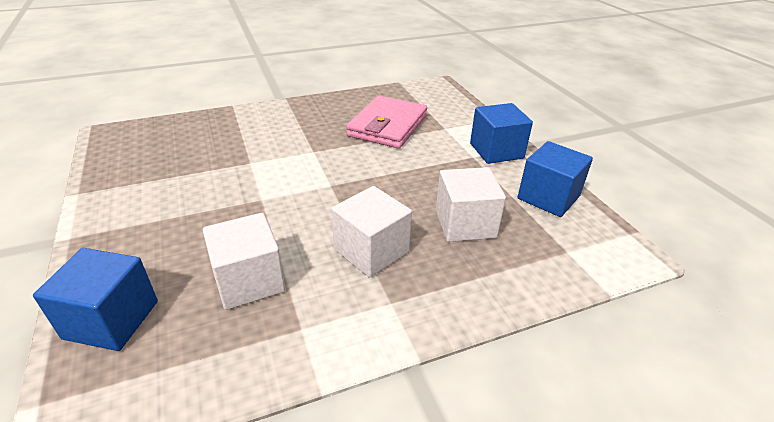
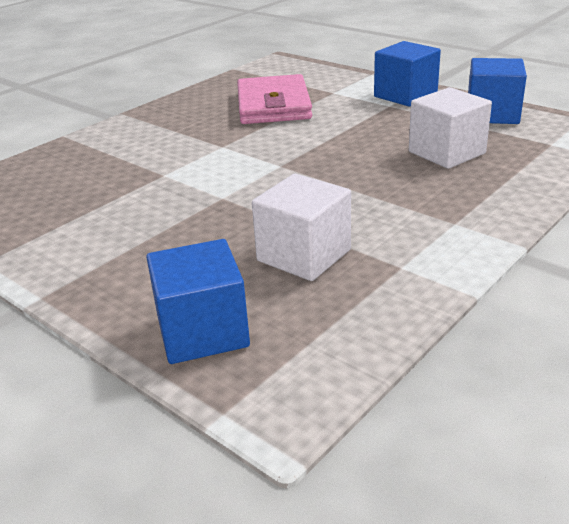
camera: 25 degrees left, 5 degrees down
(371, 251) = (389, 196): white cube -> none

